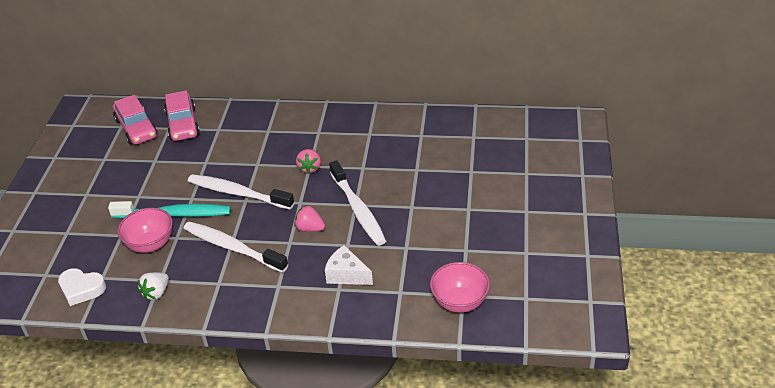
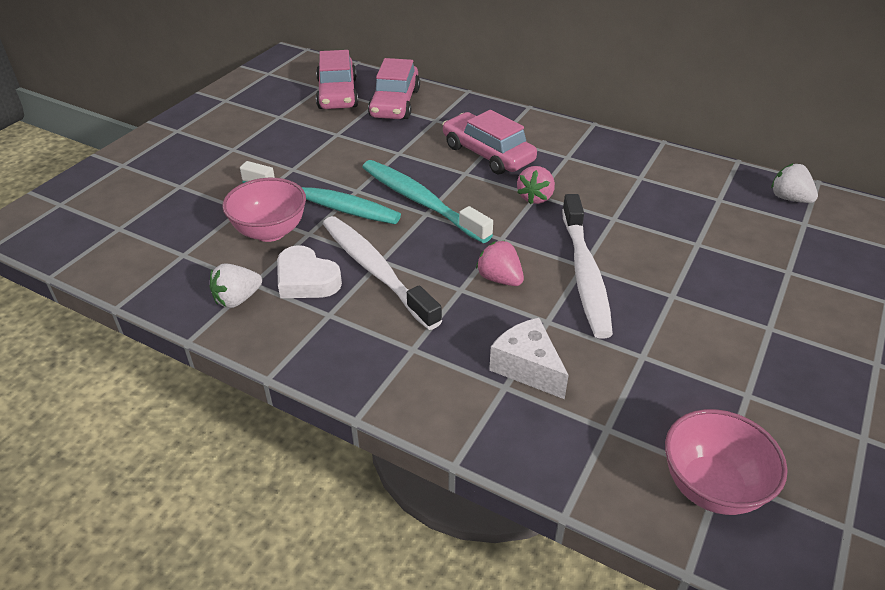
camera: 20 degrees right, 0 degrees up
(81, 289) = (148, 261): white heart -> white heart (306, 280)
(238, 193) = (421, 202): white toothbrush -> turquoise toothbrush
(266, 145) = (488, 154): none -> pink car
(461, 122) = (789, 198): none -> white strawberry

